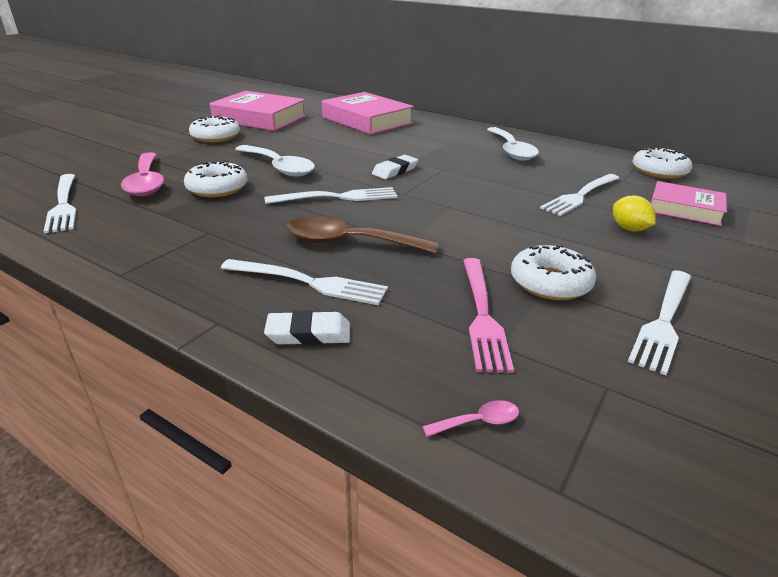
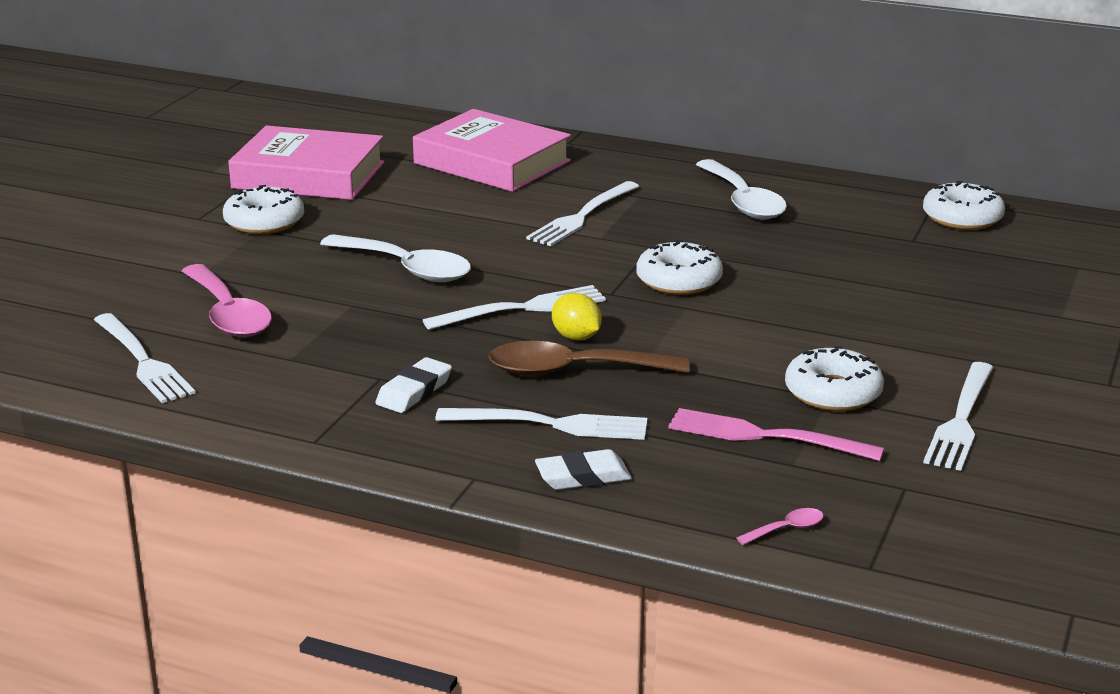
camera: 10 degrees left, 5 degrees down
(217, 188) = (341, 313): white donut -> white donut (679, 280)
(395, 171) = (582, 256): white eraser -> white eraser (414, 391)
(482, 315) = (765, 436): pink fork -> pink fork turned 120 degrees clockwise
(580, 196) = (855, 270): white fork -> white fork (582, 216)
(629, 229) = (921, 314): yellow lemon -> yellow lemon (576, 337)
(685, 209) = (994, 276): pink book -> none

